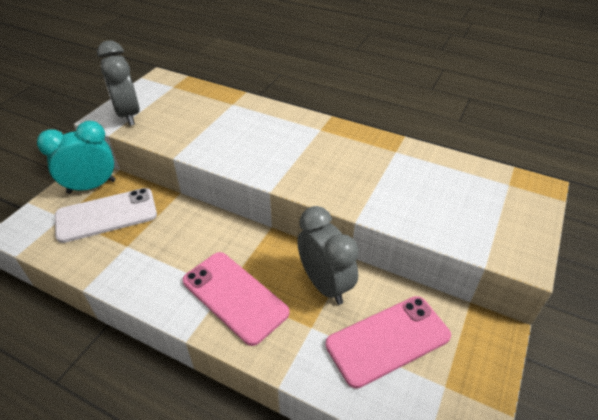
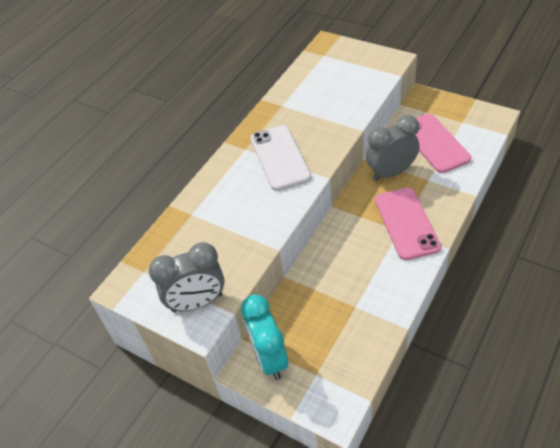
camera: 80 degrees left, 5 degrees up
(106, 215) = (314, 333): white phone -> white phone (280, 158)
(234, 296) = (406, 223): pink phone -> pink phone turned 60 degrees counterclockwise

